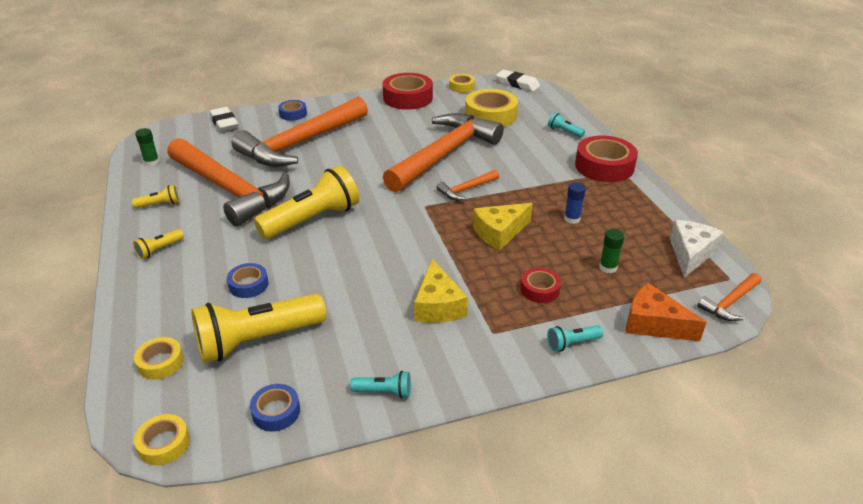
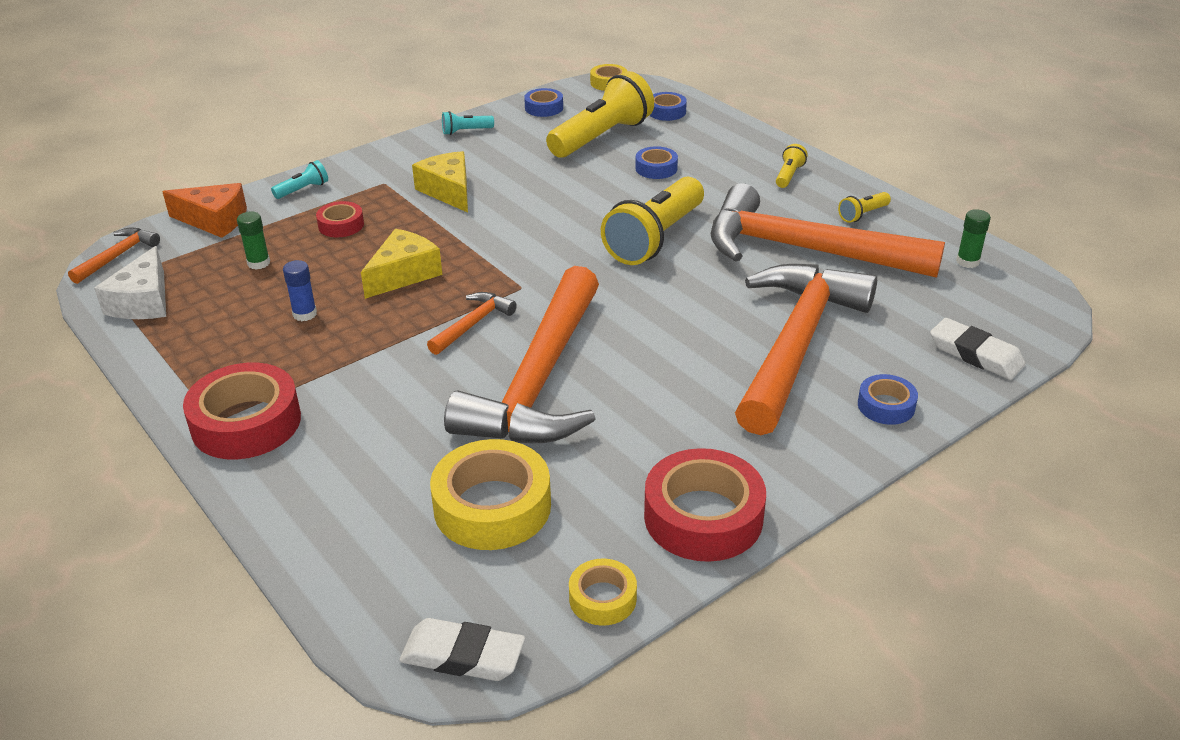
camera: 160 degrees right, 0 degrees up
(160, 362) = (666, 112): yellow tape -> blue tape
(564, 132) = (323, 496): turquoise flashlight -> none

